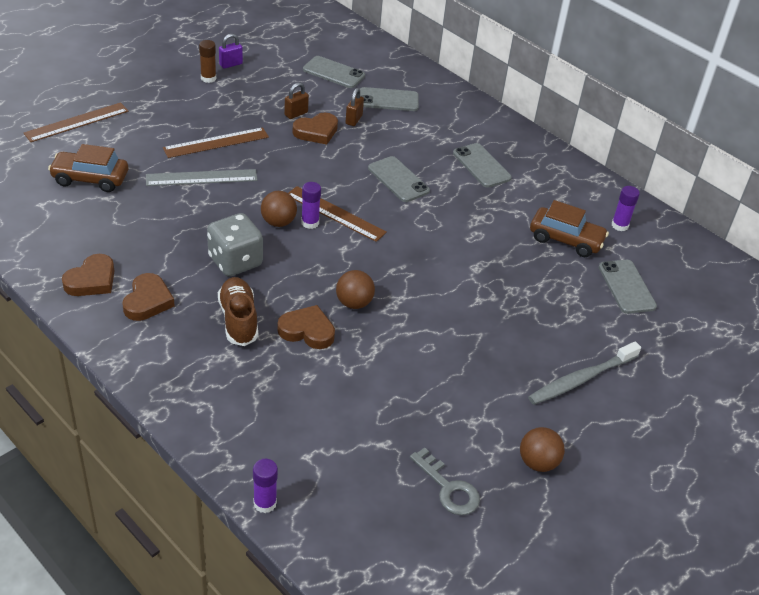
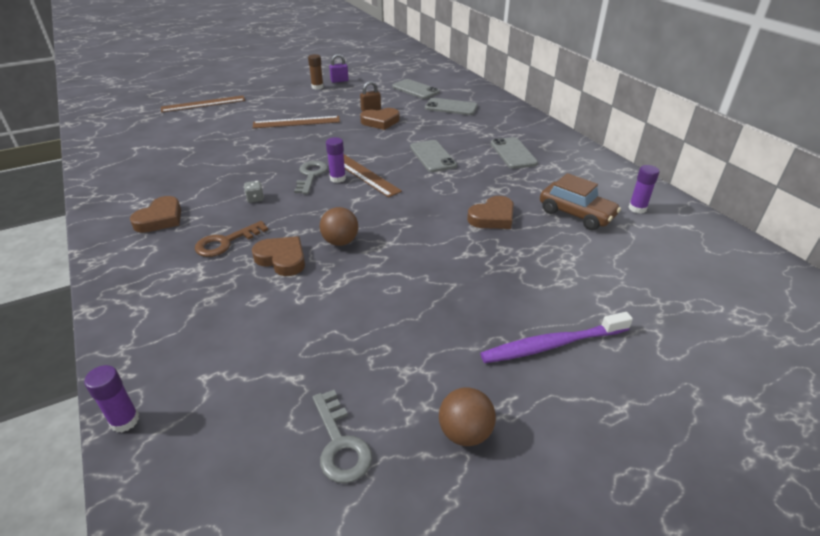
camera: 20 degrees right, 5 degrees down
(90, 179) = (185, 136): brown car -> none
(92, 280) = (128, 199): brown heart -> brown heart (492, 217)
(201, 178) = (269, 142): grey ruler -> none
(235, 261) = (255, 199): grey dice -> grey dice, size x0.42
(238, 320) = (226, 242): brown shoe -> brown key
(278, 222) = (311, 175): brown ball -> grey key
(354, 120) = (415, 117): brown padlock -> none
(581, 379) = (553, 344): grey toothbrush -> purple toothbrush
(626, 287) = (631, 261): grey phone -> none

